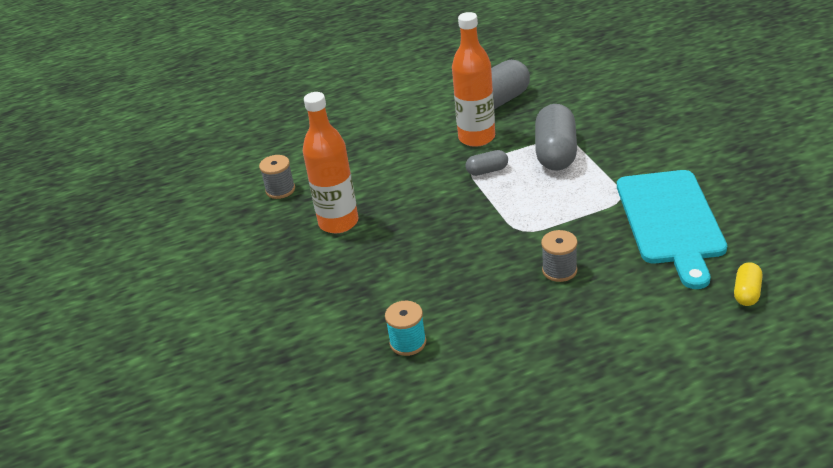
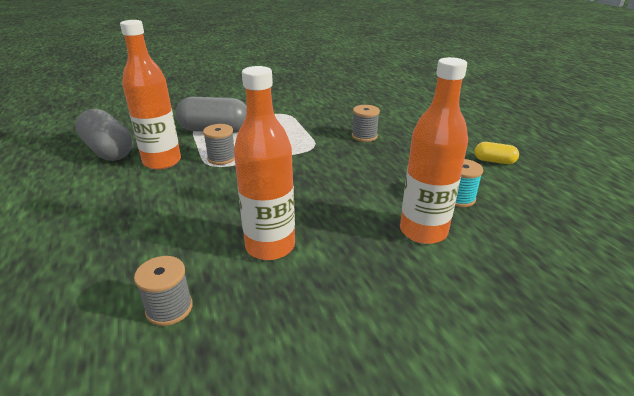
camera: 95 degrees left, 5 degrees down
(351, 311) = (423, 231): none -> orange bottle
(487, 171) = (221, 158): grey capsule -> grey spool
(671, 221) = (317, 102): turquoise cutting board -> none
(746, 293) = (386, 92): yellow capsule -> yellow capsule (494, 161)

